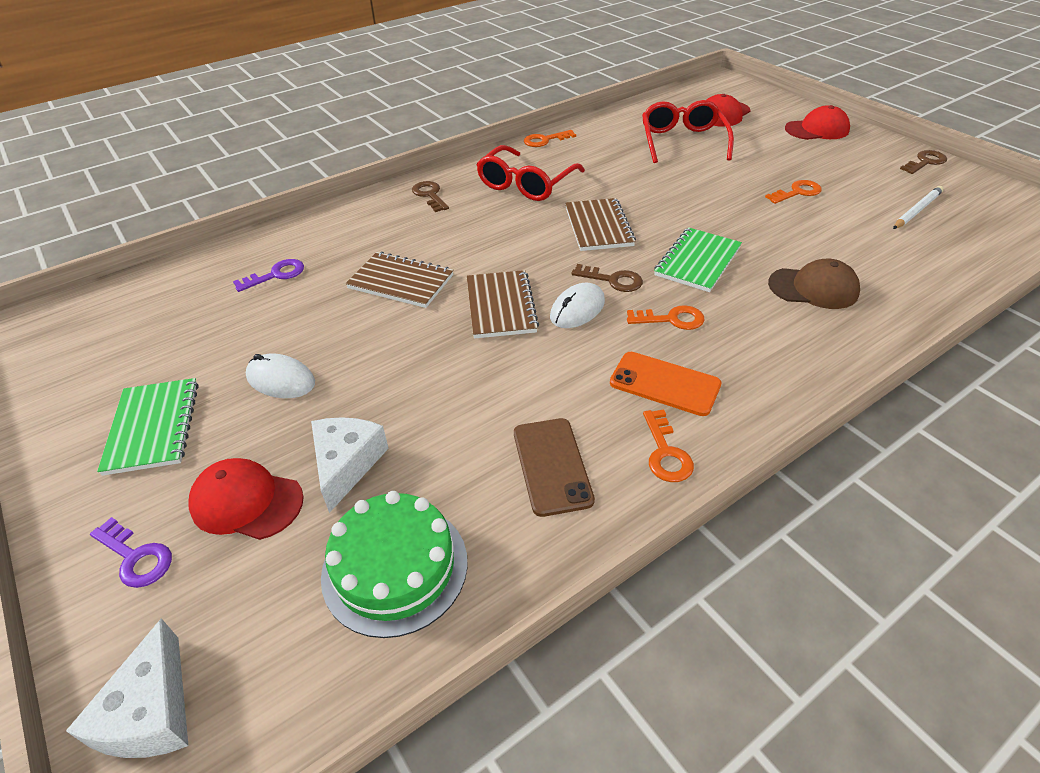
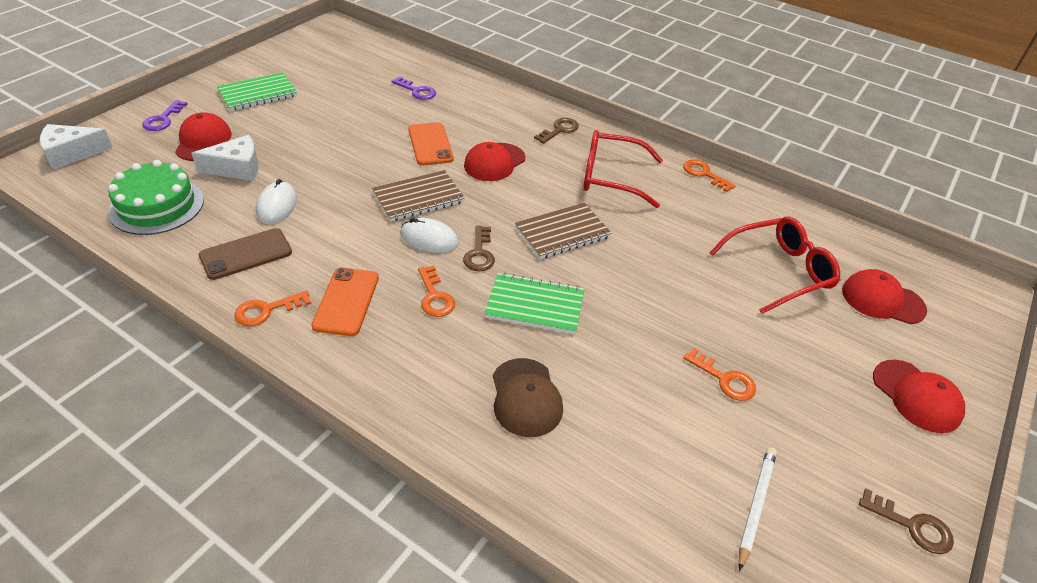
camera: 65 degrees right, 0 degrees up
(281, 380) = (308, 124): white mouse -> white mouse (277, 205)
(401, 282) = (430, 144): brown notebook -> orange phone
(463, 244) = (494, 162): none -> red cap
(917, 210) = (755, 505): white pencil -> white pencil turned 90 degrees counterclockwise

